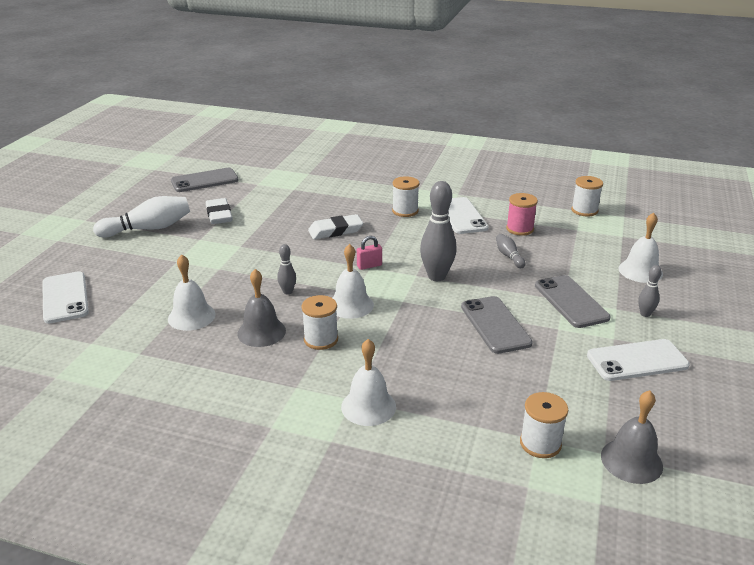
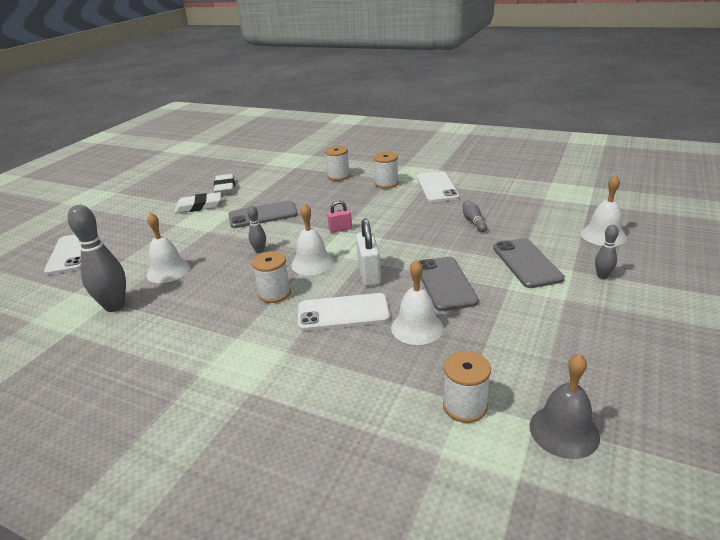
camera: 10 degrees right, 0 degrees up
(148, 229) = (163, 199): white bowling pin -> none
(205, 181) = (224, 162): grey phone -> grey phone (263, 215)
(261, 332) = (223, 285): grey bell -> none
(335, 230) = (319, 200): white eraser -> white eraser (199, 206)
(368, 406) = (298, 359): white bell -> white bell (417, 327)
(415, 316) = (369, 274): none -> white padlock
(436, 276) = (400, 239): grey bowling pin -> grey bowling pin (115, 306)
(520, 229) = (489, 198): pink spool -> none
(584, 210) = (555, 182): white spool -> white spool (338, 176)
(637, 361) = (587, 322): white phone -> white phone (343, 313)

